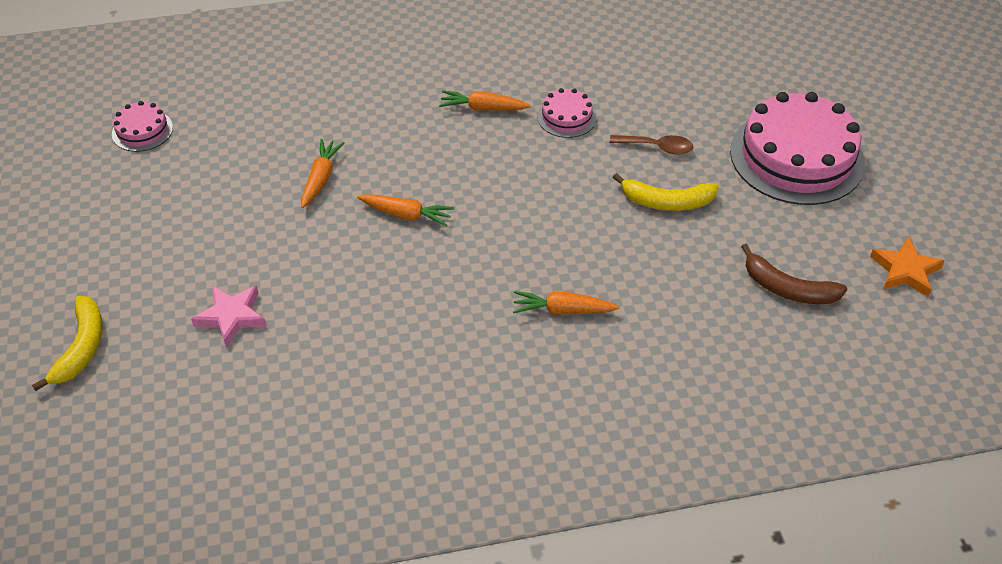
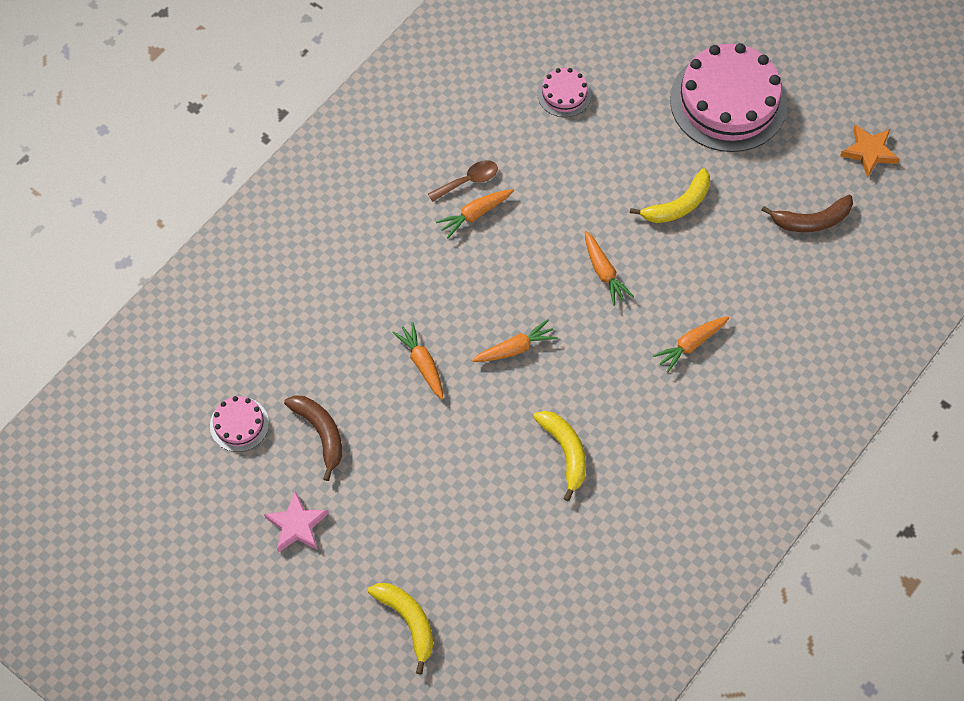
camera: 40 degrees left, 15 degrees up
(189, 173) = (320, 433): none -> brown banana
(232, 317) = (483, 519): pink star -> pink star (297, 525)
(357, 316) = (565, 452): none -> yellow banana
(545, 209) = (604, 272): none -> orange carrot
(566, 117) = (542, 179): pink cake -> pink cake (564, 94)
(657, 147) = (630, 161): brown spoon -> brown spoon (468, 181)

